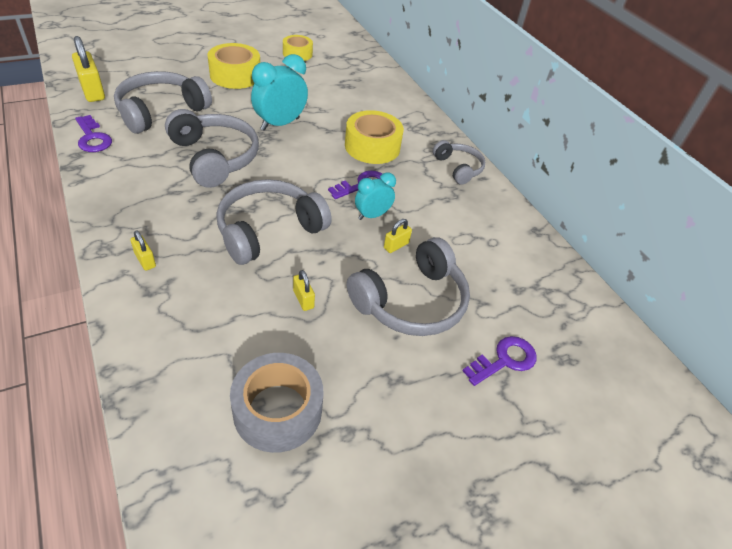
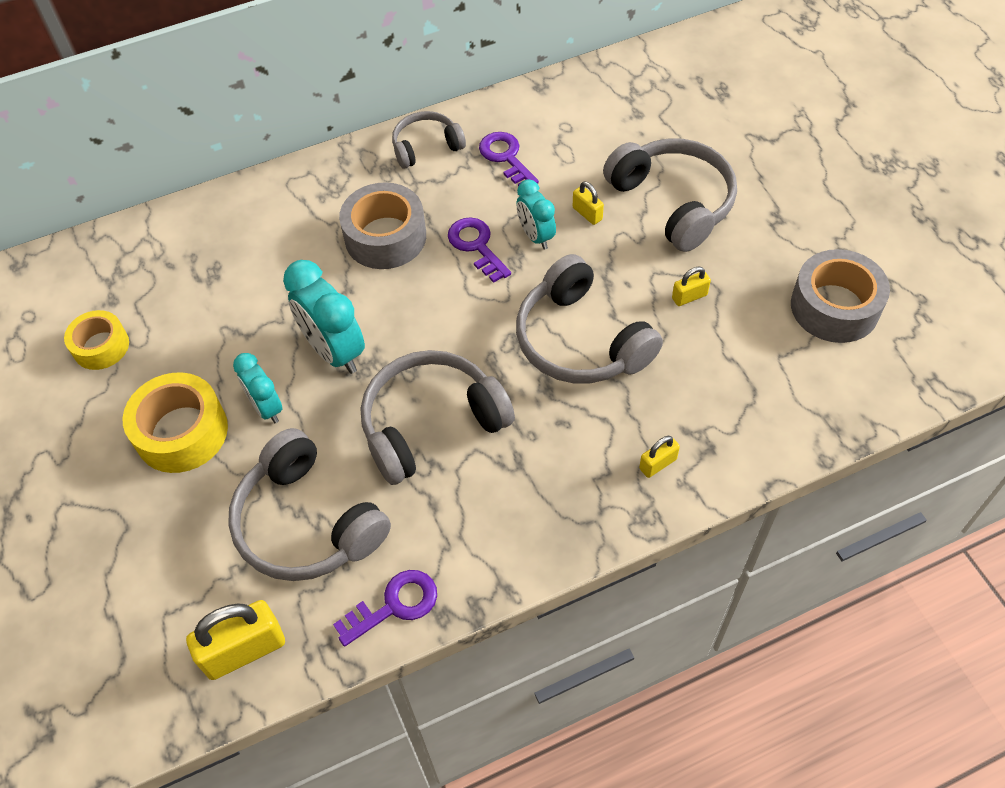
camera: 80 degrees left, 10 degrees up
(244, 100) = (266, 408): none -> turquoise clock
(372, 146) = (385, 237): yellow tape -> grey tape
(504, 360) = (734, 134): purple key -> purple key (506, 158)

